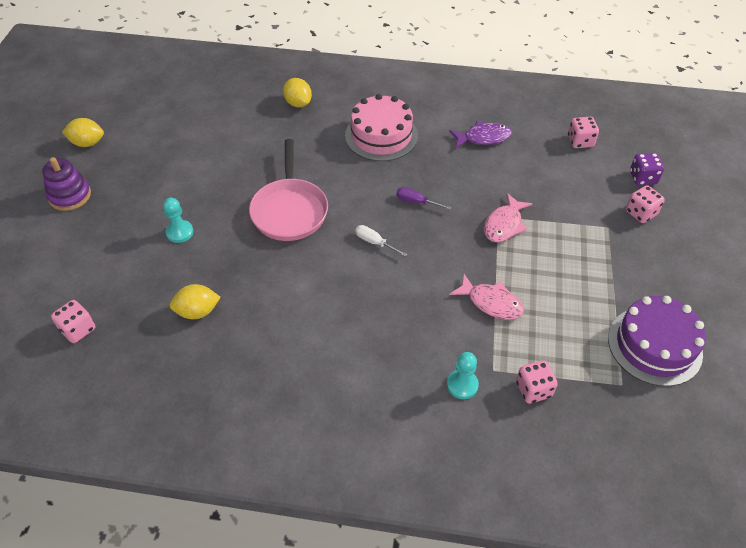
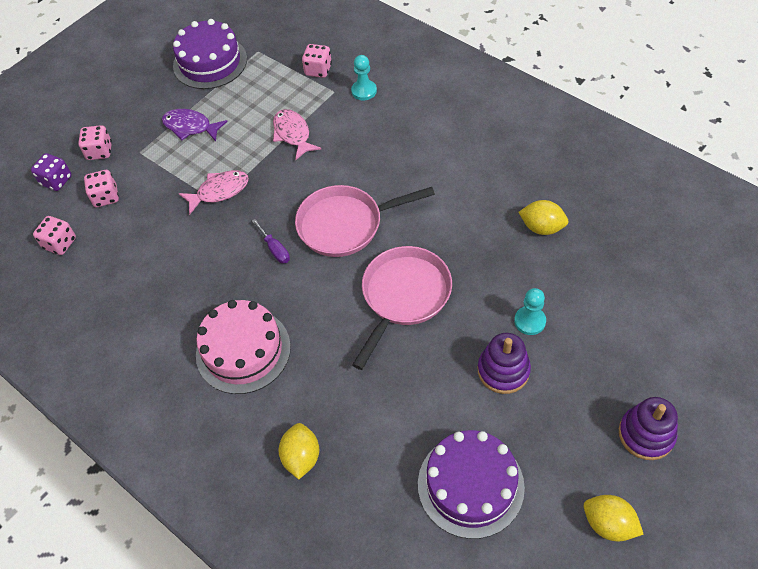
camera: 145 degrees left, 5 degrees up
(78, 329) = (659, 256): pink dice -> pink dice (106, 197)
(183, 129) = (470, 485): none -> purple cake
(187, 193) = (503, 370): none -> purple stacking toy
(375, 242) = (345, 224): white screwdriver -> pink pan
(483, 138) = (143, 294): purple fish -> purple fish (190, 127)

